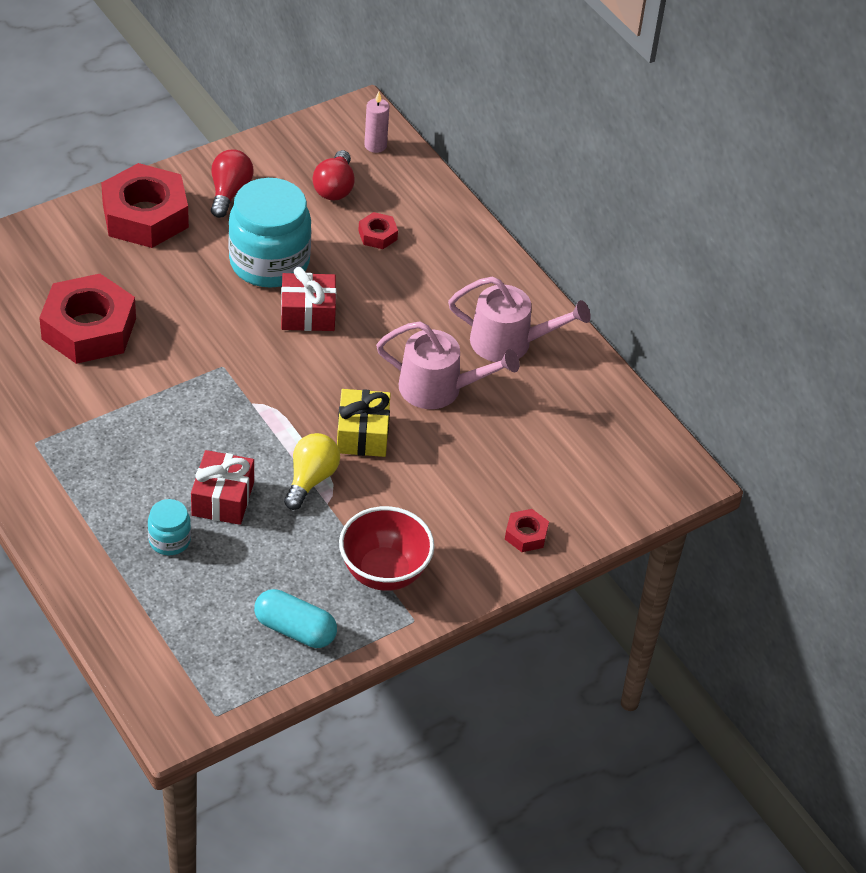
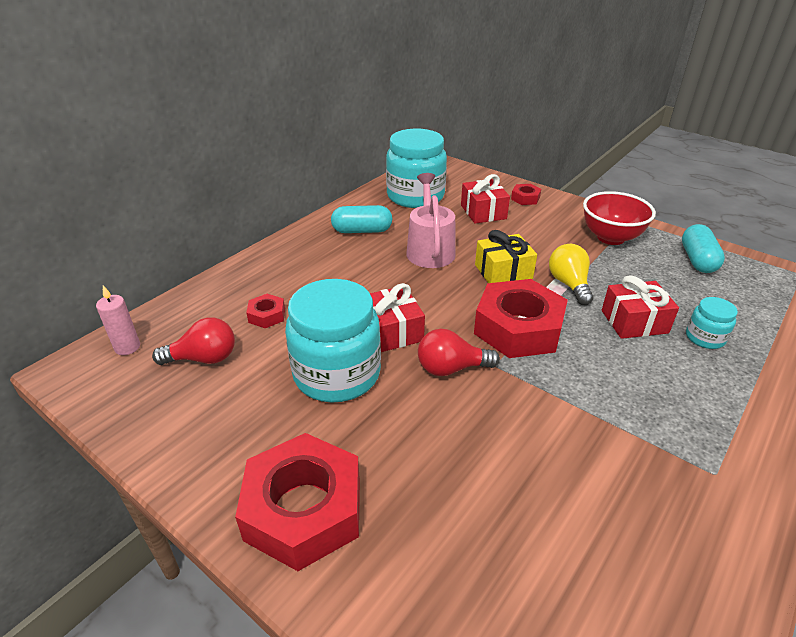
camera: 105 degrees left, 10 degrees down
(89, 329) = (525, 492): red nut -> red nut (518, 328)
(229, 192) = (233, 439): red light bulb -> red light bulb (451, 368)
(311, 479) = (569, 284): yellow light bulb -> yellow light bulb turned 75 degrees clockwise
(507, 473) = (483, 212): none -> red gift
(510, 342) = (362, 230): pink watering can -> turquoise capsule
(580, 420) = (415, 196): none -> turquoise jar

